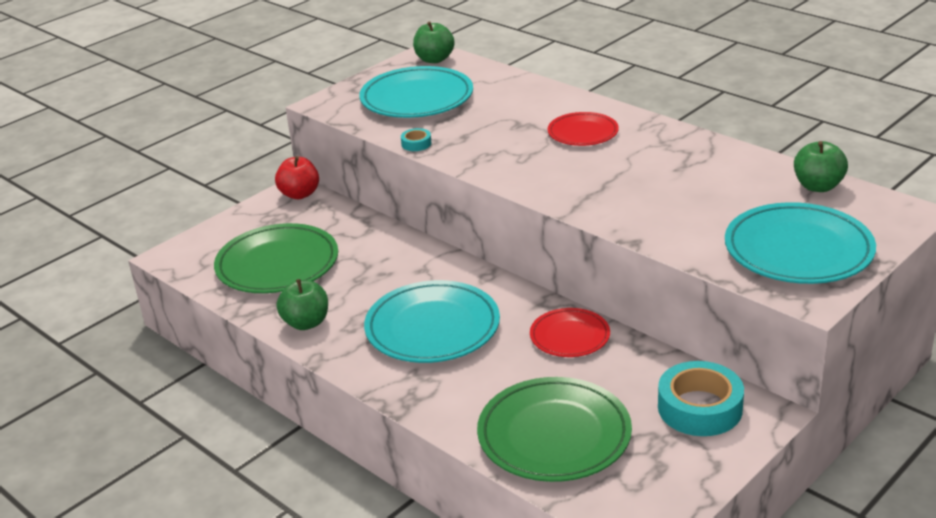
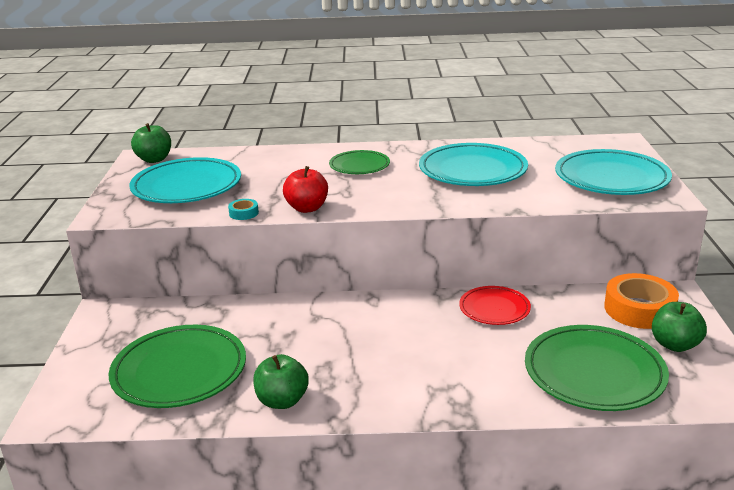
camera: 45 degrees left, 5 degrees down
(299, 194) = (113, 312): red apple -> red apple (307, 208)
(432, 327) = (392, 351): turquoise plate -> turquoise plate (472, 170)
(583, 133) = (359, 166): red plate -> green plate
(699, 408) = (639, 309): turquoise tape -> orange tape
(818, 186) = (554, 145): green apple -> green apple (675, 345)

